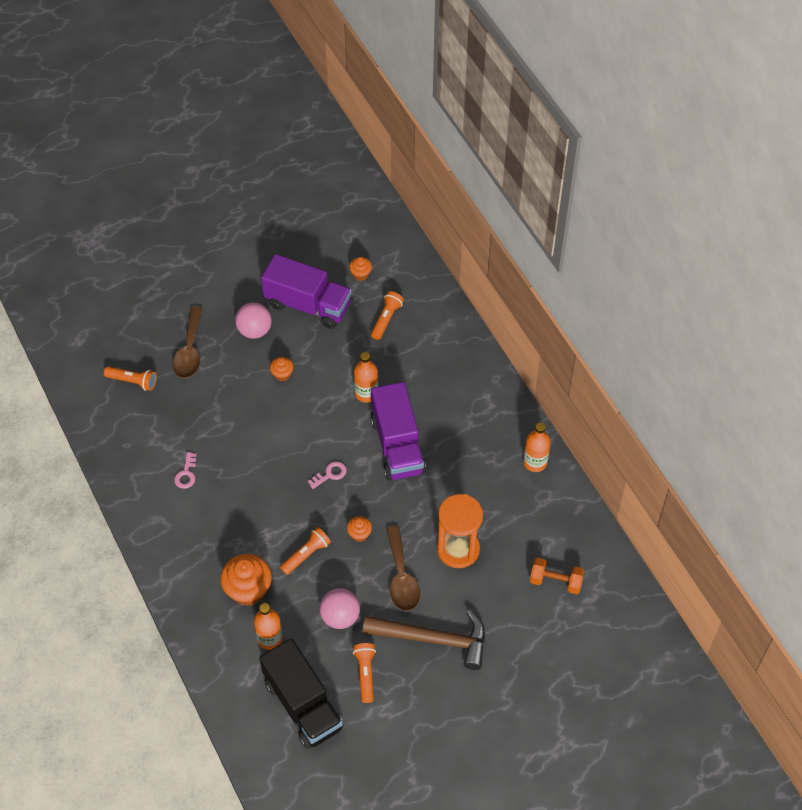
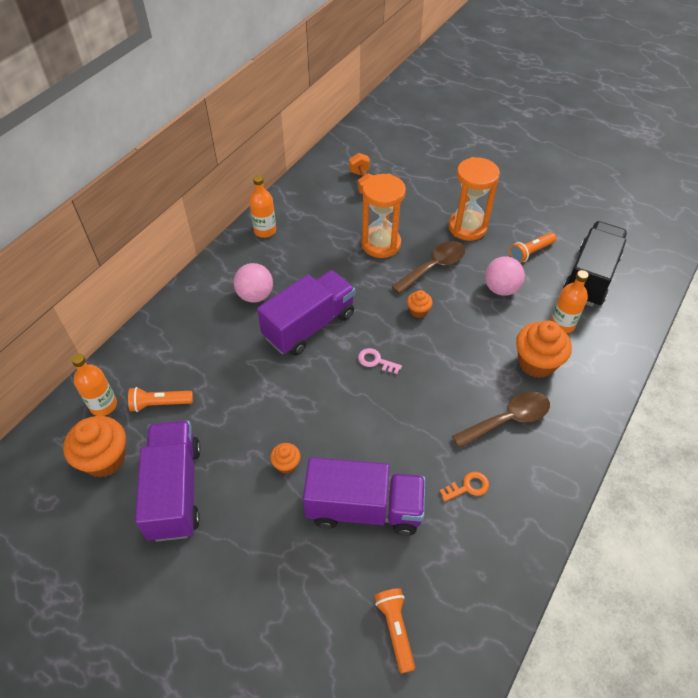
camera: 120 degrees left, 5 degrees down
(186, 474) = (468, 487): pink key -> orange key
(189, 351) = (311, 587): brown spoon -> brown spoon (508, 419)
(217, 404) = (364, 508): none -> purple truck
(254, 330) = (241, 528): pink ball -> pink ball (255, 295)
(306, 554) = (468, 338): orange flashlight -> none
(360, 274) = (105, 459): orange cupcake -> orange cupcake, size x1.98
(366, 393) = (265, 376): orange bottle -> orange bottle (103, 405)
(433, 639) = (467, 227): brown hammer -> orange hourglass

